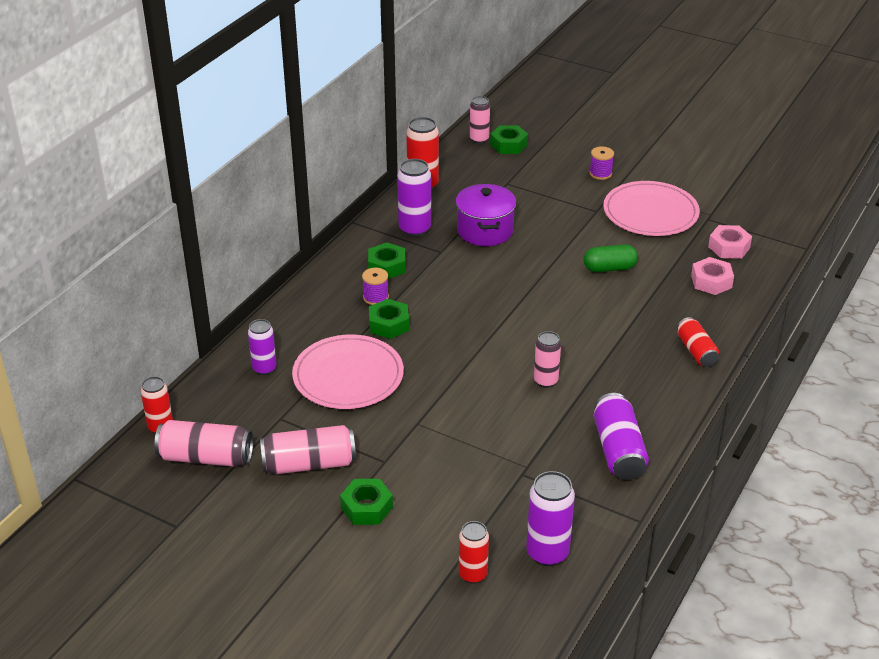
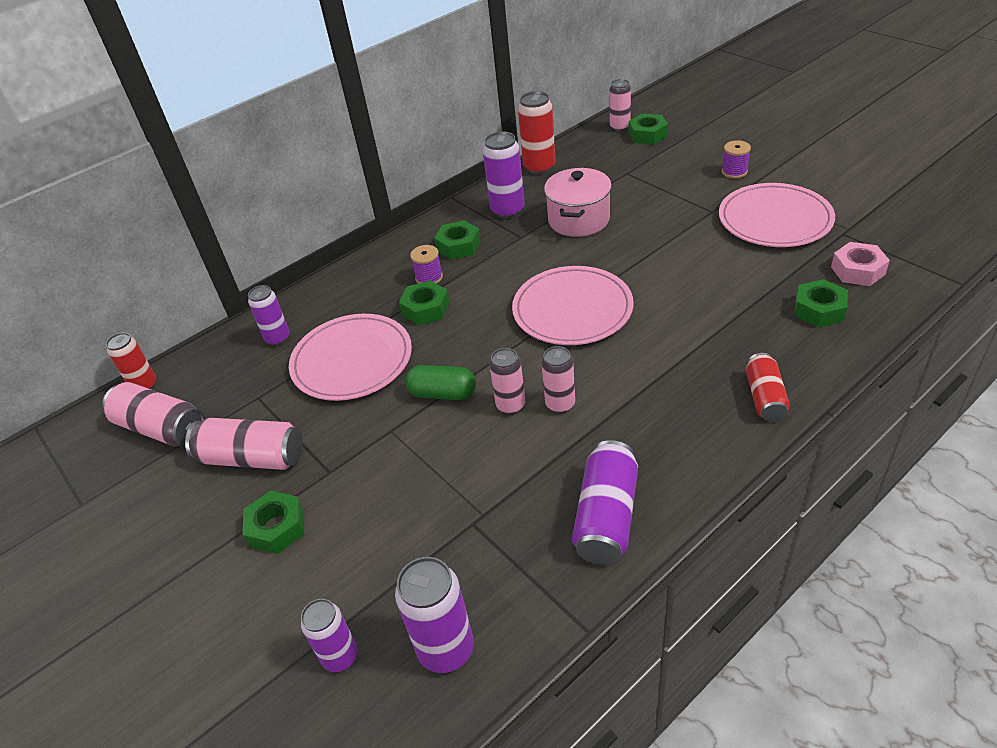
camera: 25 degrees right, 5 degrees up
(473, 574) = (340, 656): red can -> purple can
(485, 230) = (578, 220): purple pot -> pink pot
(506, 388) = (510, 405): none -> pink can
(518, 307) = (572, 309): none -> pink plate
(609, 268) = (698, 278): green capsule -> green capsule (443, 393)
(711, 281) = (819, 310): pink nut -> green nut

